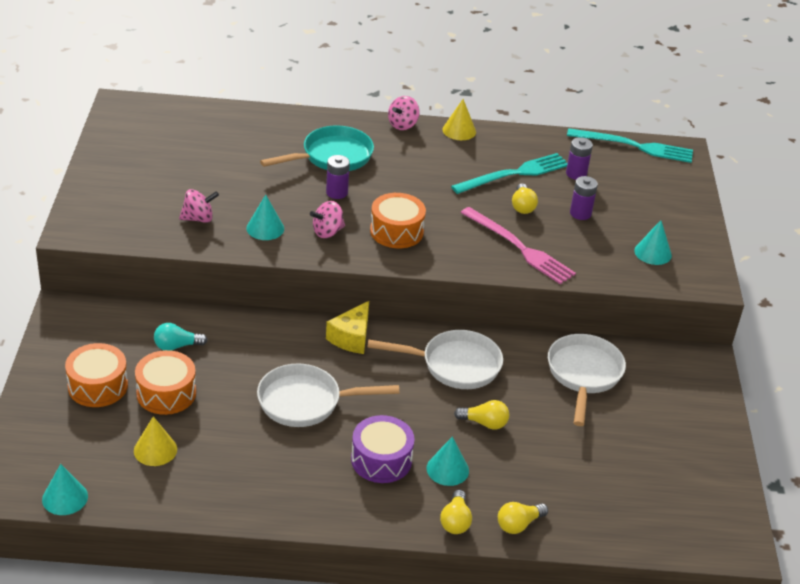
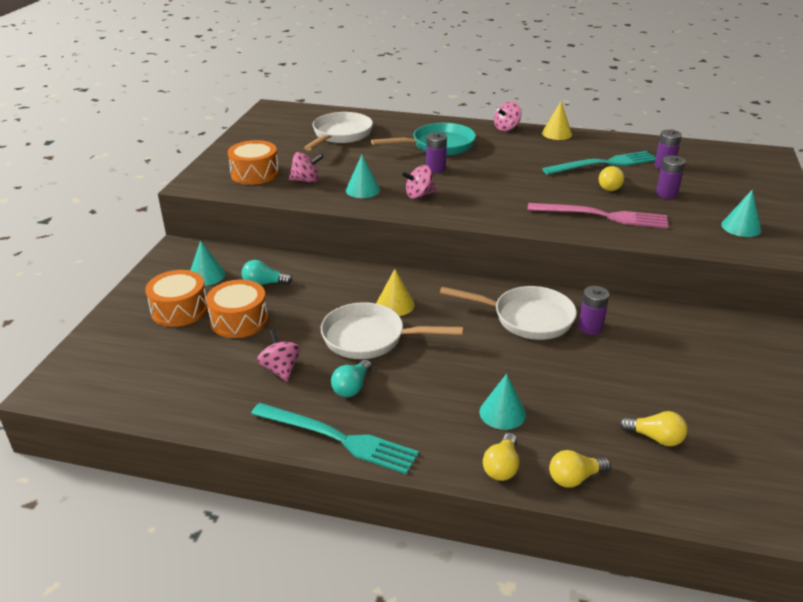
camera: 15 degrees right, 5 degrees down
(65, 497) = (104, 402): turquoise cone -> turquoise cone (206, 275)
(155, 450) = (209, 367): yellow cone -> yellow cone (395, 305)
(227, 445) = (281, 369): none -> pink spinning top
(302, 457) = (352, 387): none -> turquoise light bulb
(351, 337) = (429, 288): yellow cheese -> none
(381, 460) = (433, 397): purple drum -> none
(396, 231) = (484, 198): orange drum -> orange drum (255, 173)
(484, 423) = (550, 372): yellow light bulb -> yellow light bulb (655, 438)
(516, 370) = (590, 327): none -> purple battery
(519, 248) = (602, 216): pink fork -> pink fork turned 45 degrees counterclockwise
(583, 375) = (662, 337): white pan -> white pan (340, 135)
(634, 146) = (722, 150): turquoise fork -> turquoise fork (338, 438)

